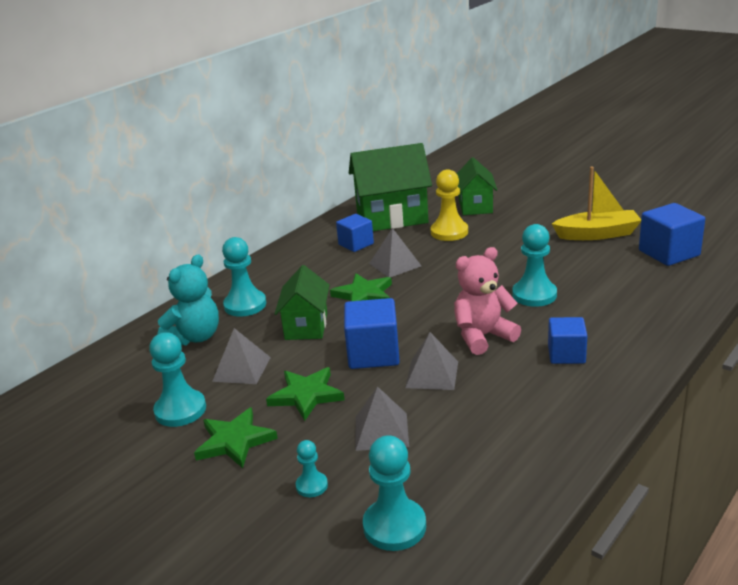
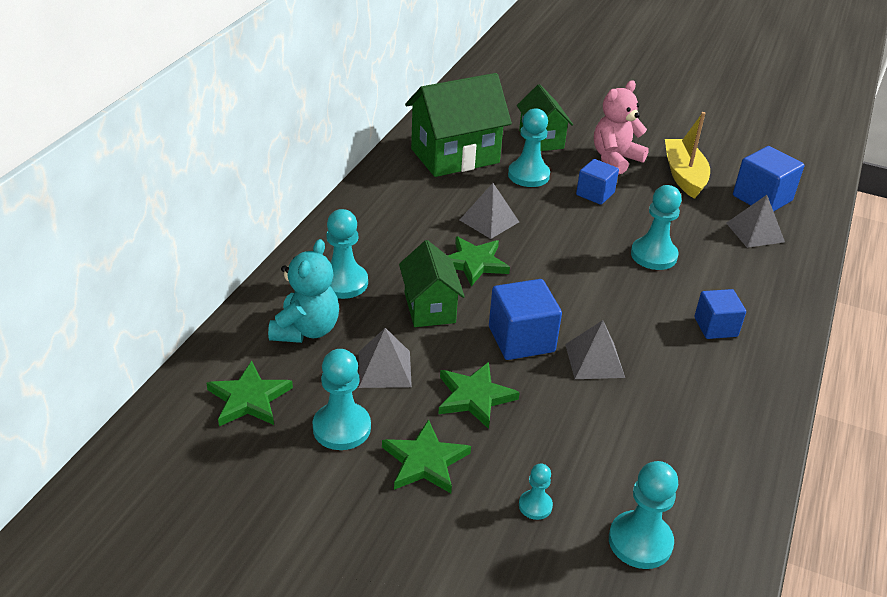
camera: 20 degrees left, 10 degrees up
(120, 383) = (249, 399): none -> green star
(356, 244) = (431, 194): blue cube -> blue cube (595, 194)
(381, 431) = (575, 434): grey pyramid -> grey pyramid (755, 232)
(449, 232) = (528, 175): yellow pawn -> turquoise pawn
(483, 336) = (625, 310): pink teddy bear -> pink teddy bear (615, 159)
(597, 234) = (684, 176): yellow boat -> yellow boat turned 75 degrees counterclockwise

